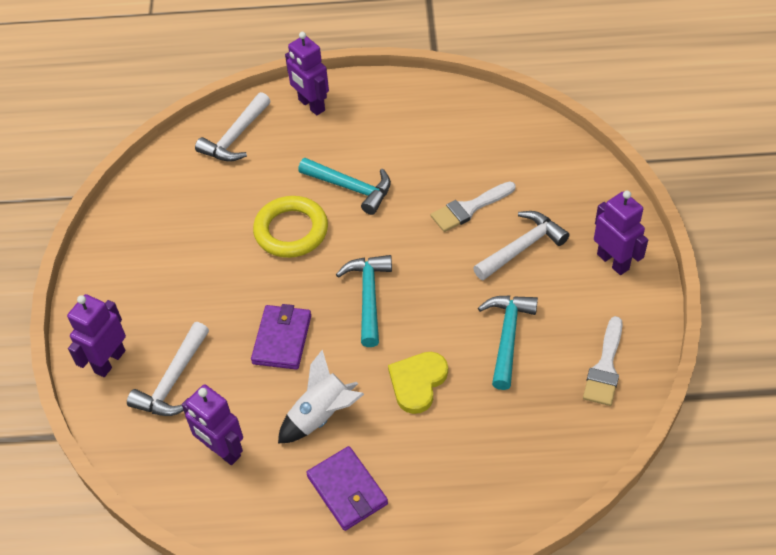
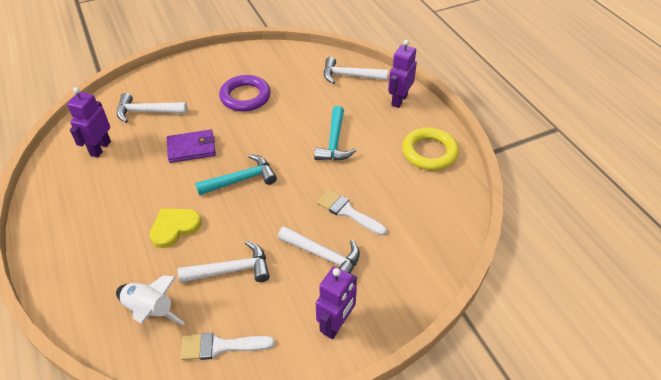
camera: 65 degrees right, 5 degrees down
(109, 361) = (154, 83): purple robot -> none
(210, 257) = (245, 97): none -> purple ring
(291, 231) = (283, 125): yellow ring -> yellow ring (429, 152)
(321, 415) = (135, 185): white rocket -> white rocket (150, 310)
(347, 490) = (79, 216): purple wallet -> none
(417, 382) = (174, 227): yellow heart -> yellow heart turned 45 degrees counterclockwise
(507, 336) = (232, 270): turquoise hammer -> white hammer

